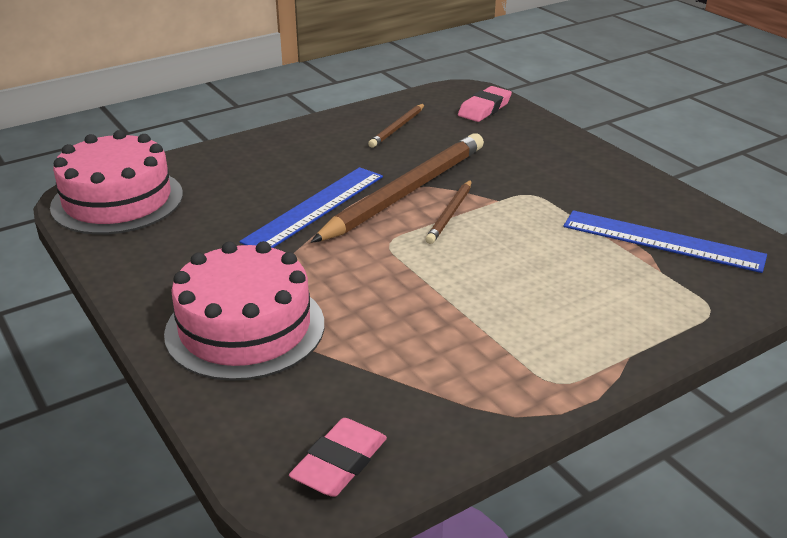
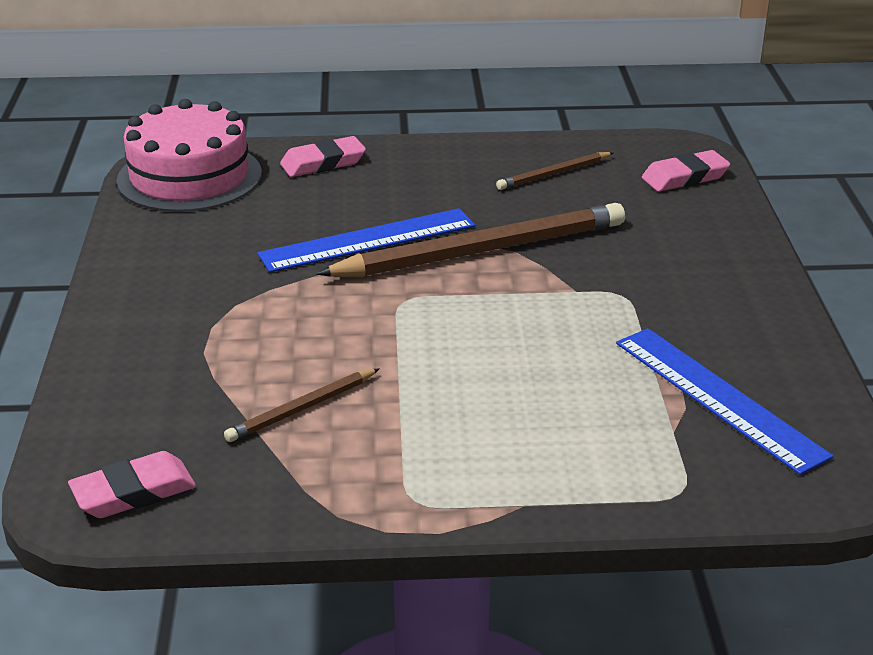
camera: 30 degrees right, 0 degrees up
(219, 162) = (323, 163): none -> pink eraser
(245, 328) = (178, 340): pink cake -> none
(450, 214) = (503, 289): brown pencil -> brown pencil (302, 408)

